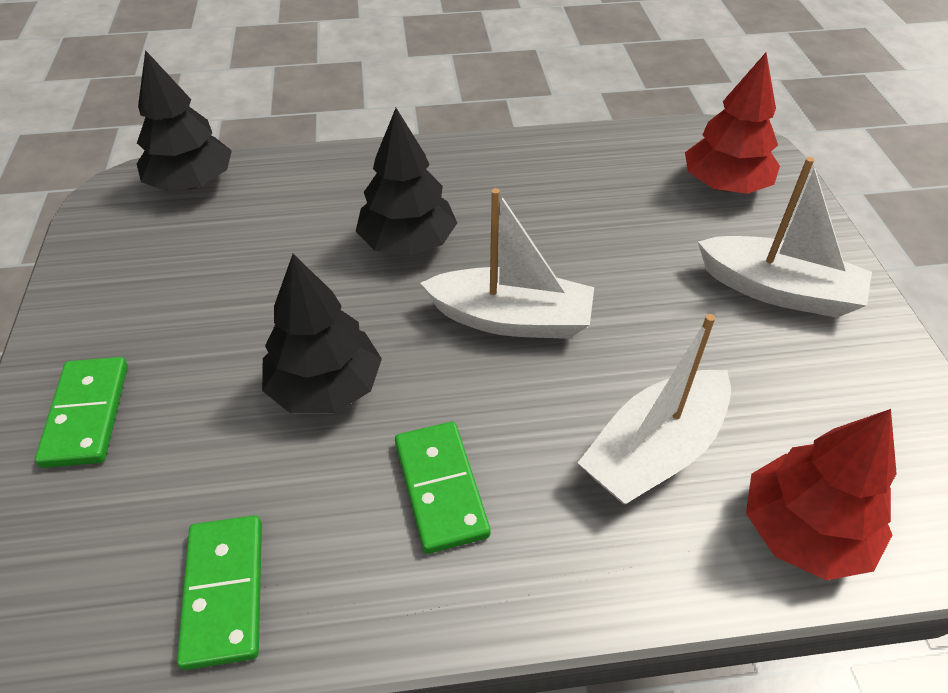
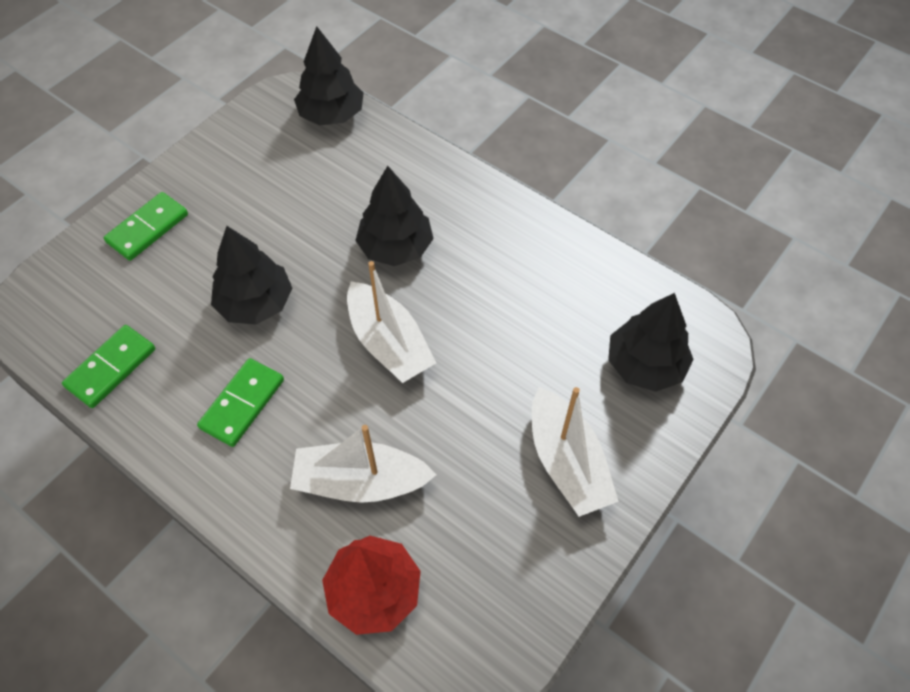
camera: 45 degrees right, 10 degrees up
(725, 185) = (645, 365): red tree -> black tree

